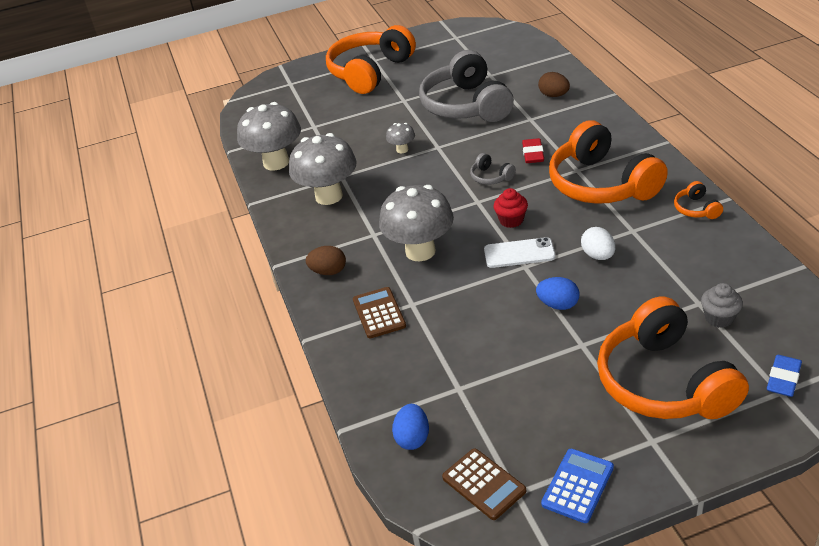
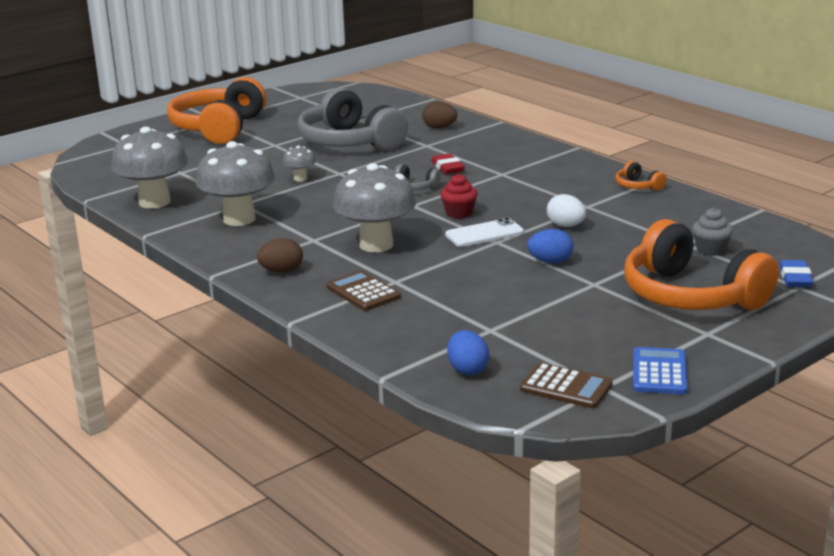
camera: 25 degrees left, 15 degrees down
(601, 184) = (533, 180): orange headphones -> none

